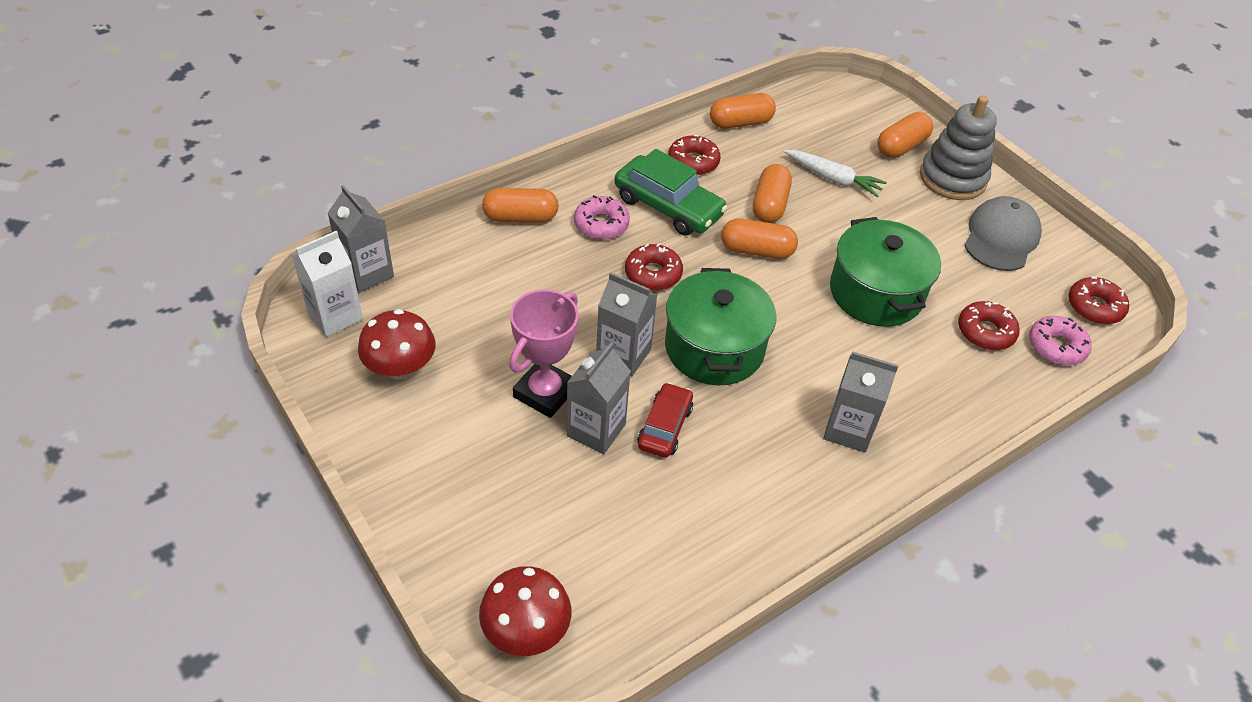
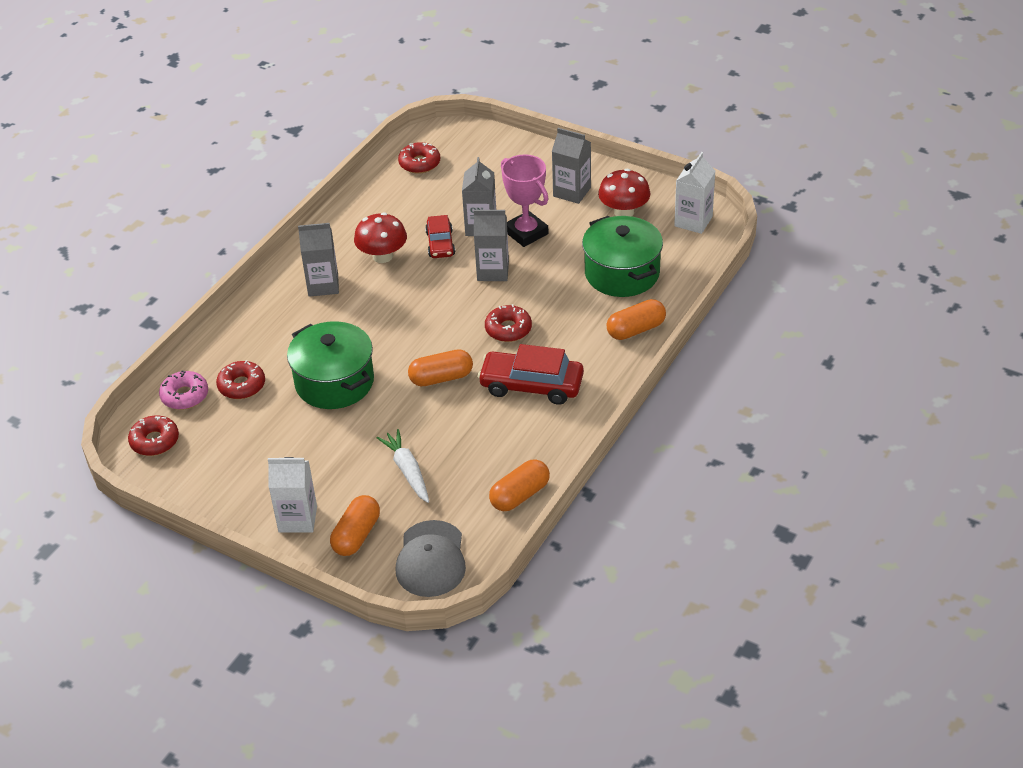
camera: 160 degrees right, 5 degrees down
(367, 273) = (701, 251): grey carton -> grey carton (572, 192)
(526, 630) = (456, 139): red mushroom -> red mushroom (382, 256)
(545, 393) = (526, 233): pink trophy -> pink trophy turned 45 degrees counterclockwise
(601, 224) = (572, 349): pink donut -> none
(668, 206) = (531, 385): green car -> red car
(693, 162) = (537, 434): red donut -> red donut (419, 163)
(714, 348) = (435, 298): green pot -> green pot (622, 273)
(769, 205) = (450, 421): orange capsule -> none
(833, 179) = (407, 471): white carrot -> white carrot turned 60 degrees clockwise
(952, 178) = (298, 519): grey stacking toy -> white carton
(1001, 237) = (241, 473): grey cap -> grey cap (431, 559)

